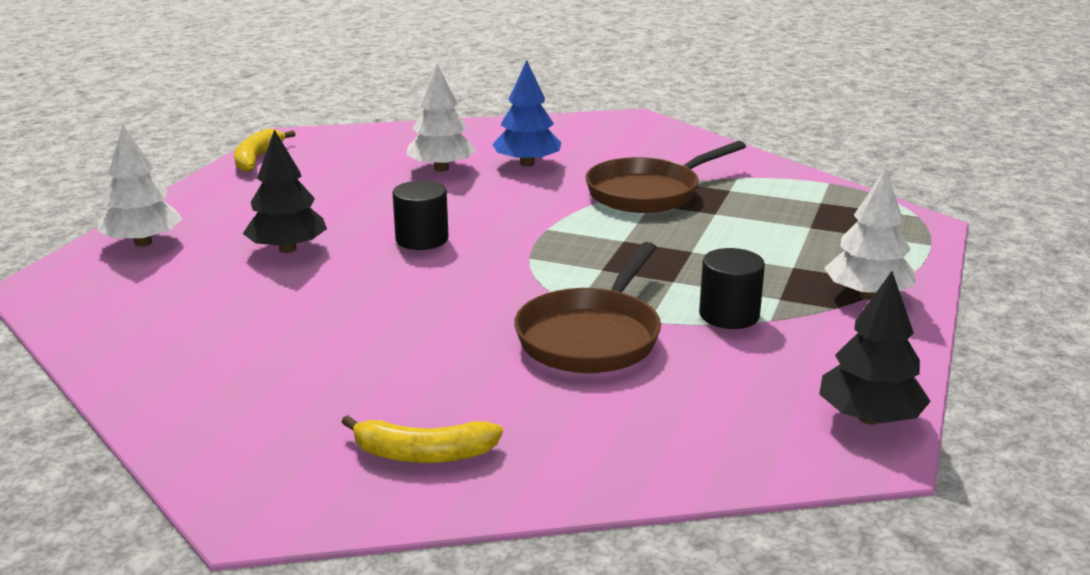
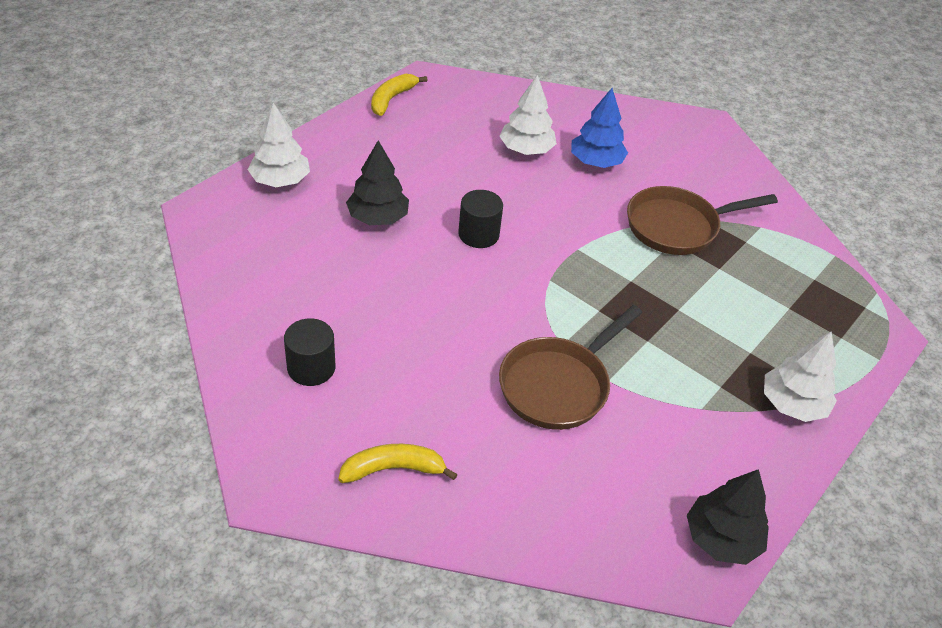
camera: 15 degrees right, 20 degrees up
(423, 454) = (393, 469): yellow banana -> yellow banana turned 150 degrees clockwise
(729, 315) = (672, 393): black cylinder -> black cylinder (311, 368)

